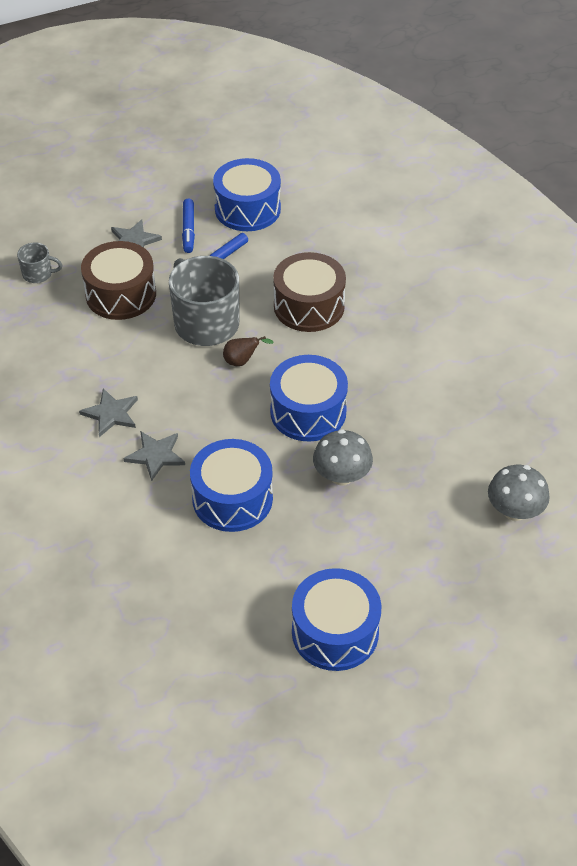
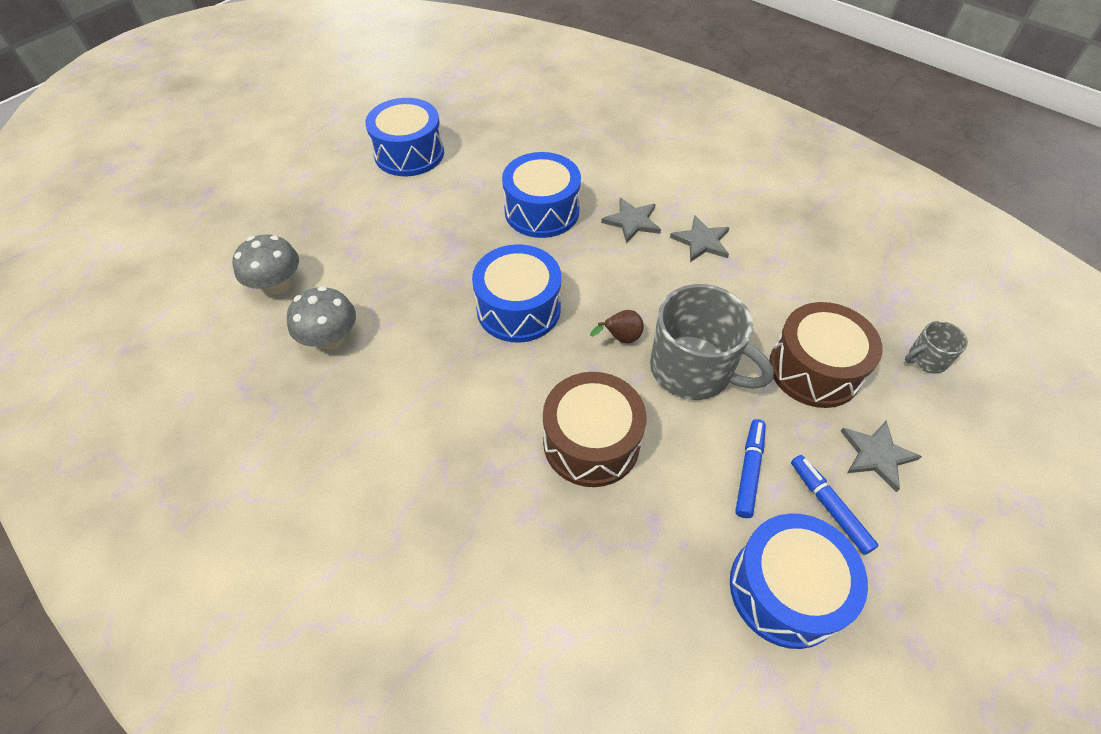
camera: 155 degrees right, 5 degrees up
(341, 476) = (455, 260): grey mushroom -> grey mushroom (330, 338)

